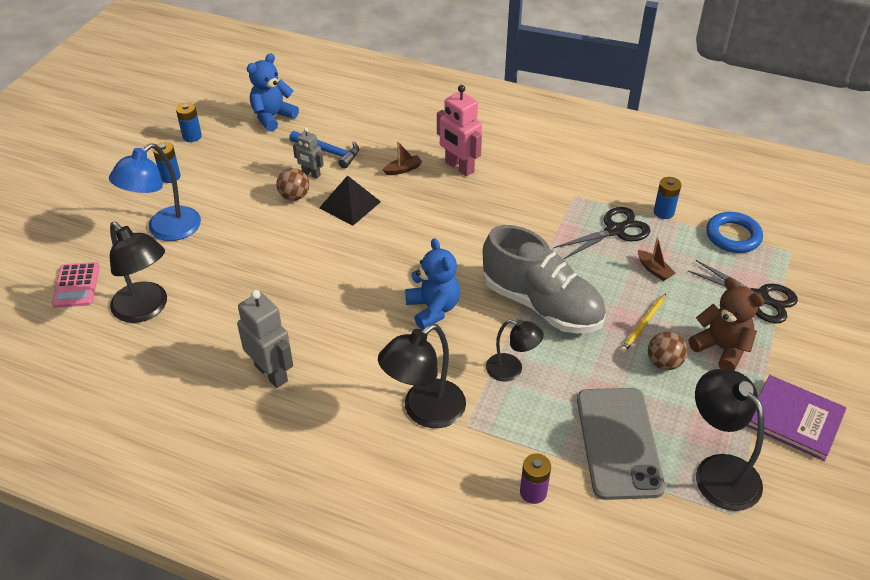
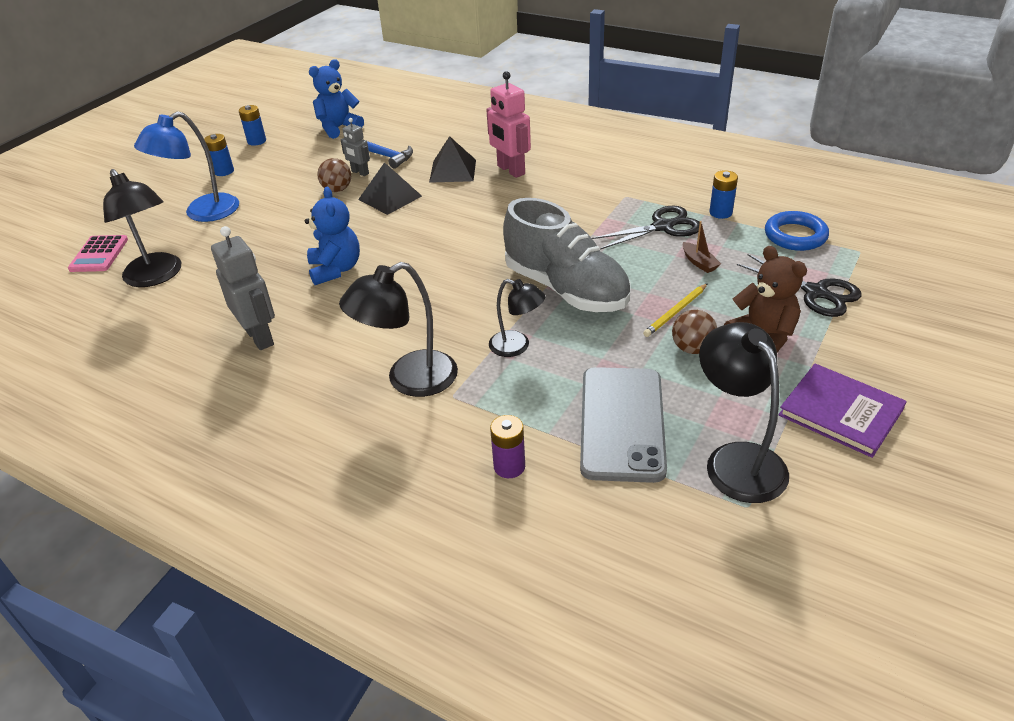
camera: 10 degrees right, 5 degrees down
(403, 169) = (452, 171): brown boat -> black pyramid
(433, 309) = (447, 288): blue teddy bear -> blue teddy bear (335, 269)

